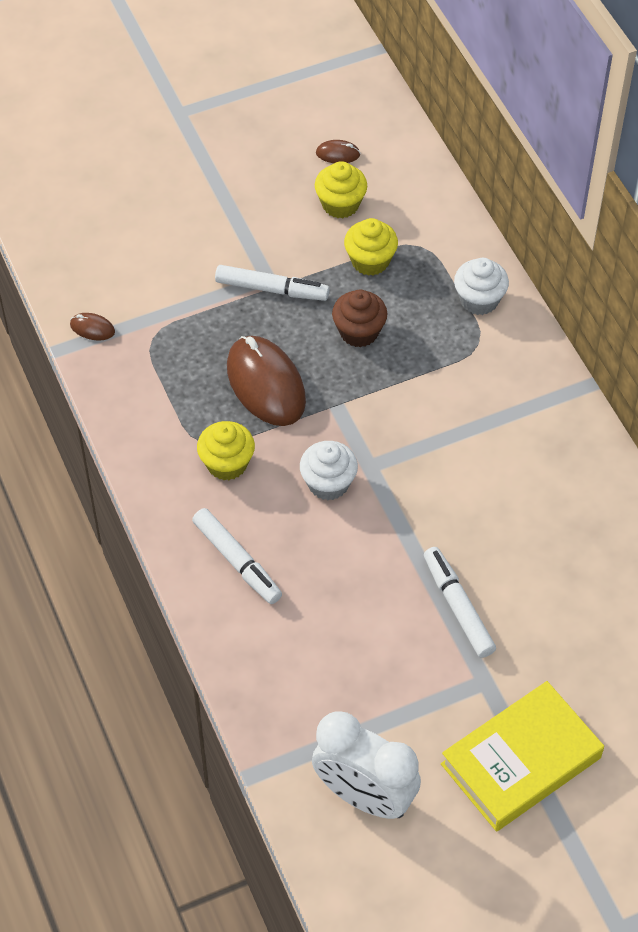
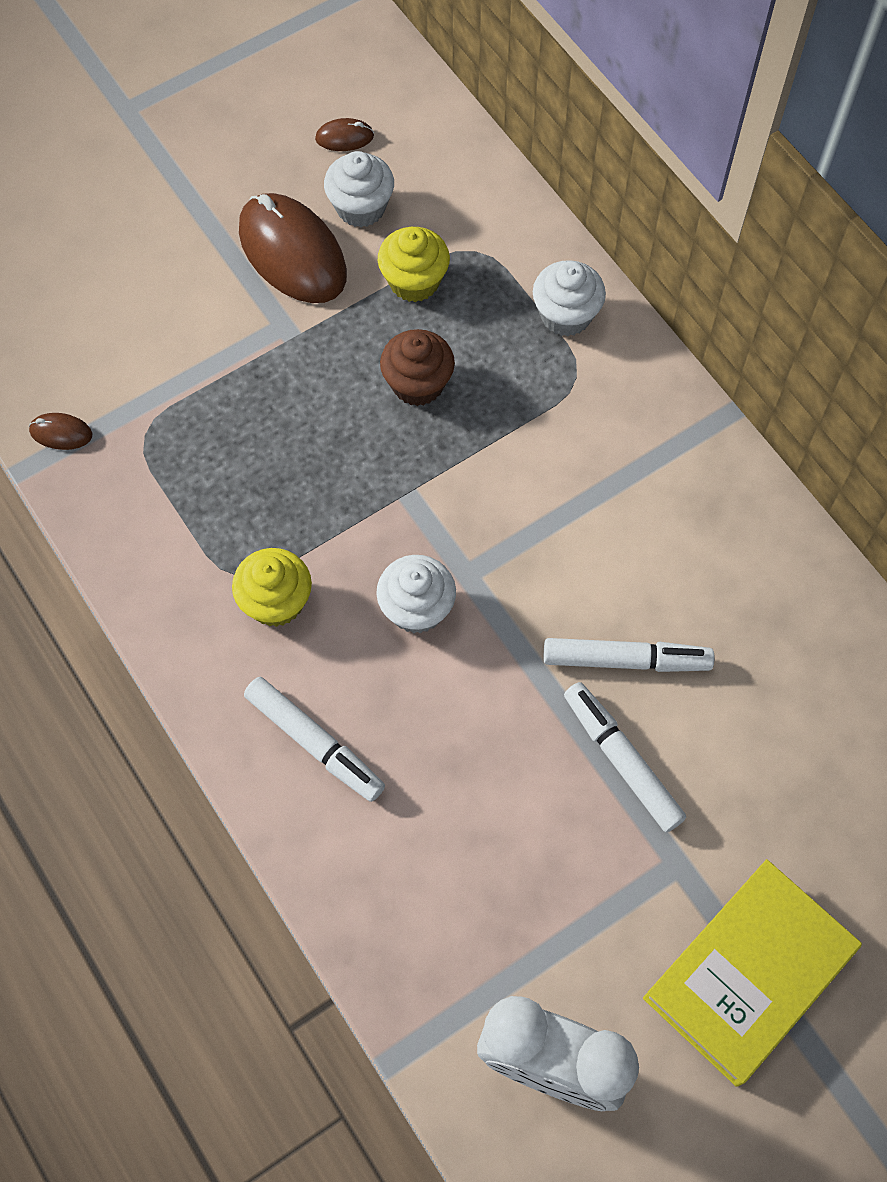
camera: 10 degrees left, 10 degrees up
(266, 384) = (308, 478): brown mouse -> brown mouse (292, 253)
(272, 289) = (292, 341): white marker -> white marker (626, 660)
(340, 204) = (361, 207): yellow cupcake -> white cupcake

